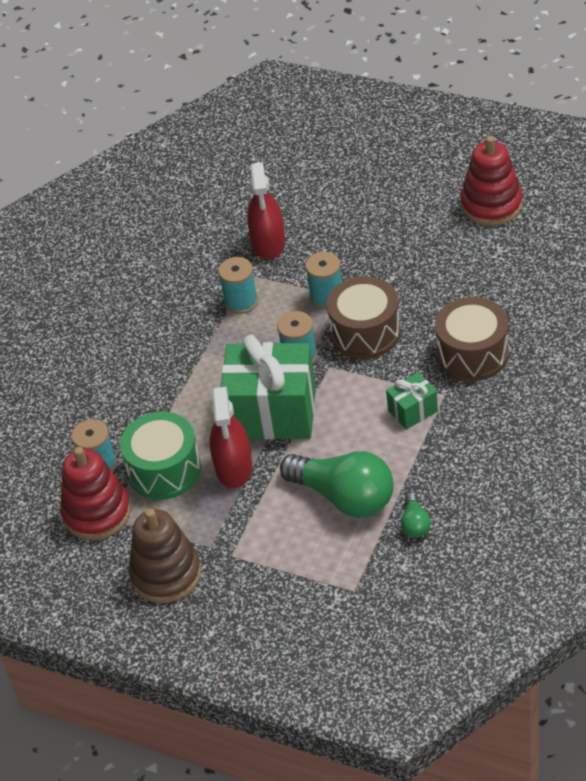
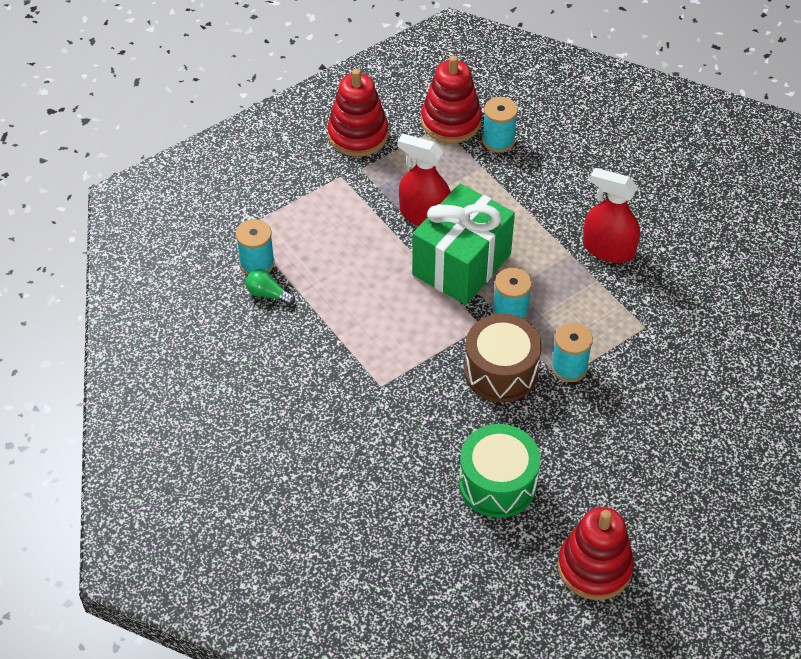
camera: 115 degrees right, 5 degrees up
(164, 470) = (459, 175): green drum -> green drum (497, 483)
(166, 574) = (358, 135): brown stacking toy -> red stacking toy
(241, 302) = (612, 305): turquoise spool -> turquoise spool (257, 263)
(268, 243) = (677, 361): red spray bottle -> red spray bottle (608, 249)
(344, 497) = (334, 265): green light bulb -> none
(412, 411) = (382, 355): green gift -> none
(472, 354) = (409, 432): brown drum -> none

